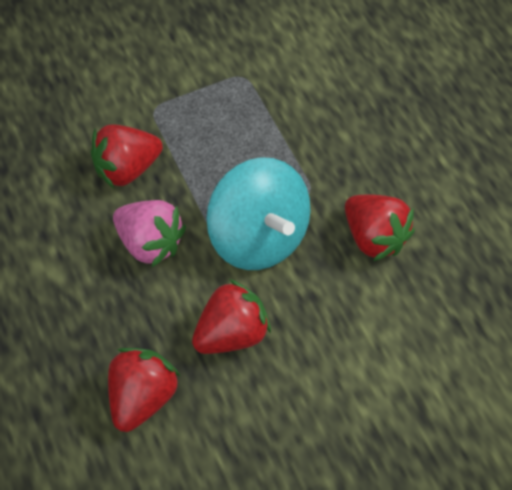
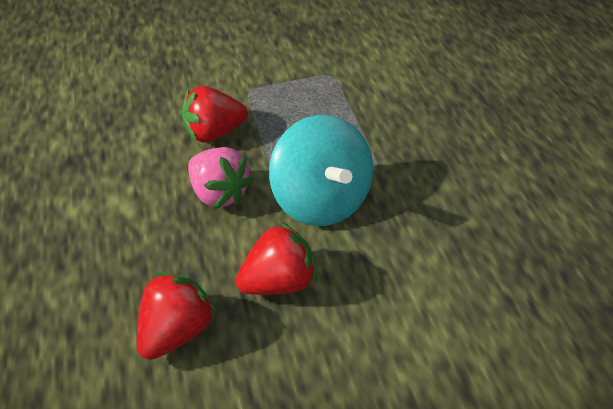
camera: 10 degrees right, 10 degrees down
(374, 237) = (432, 212): red strawberry -> none

